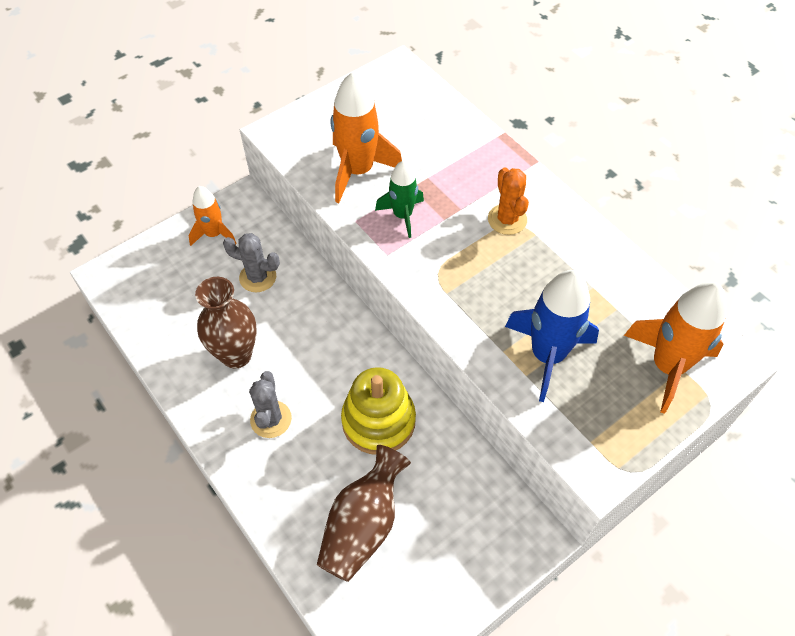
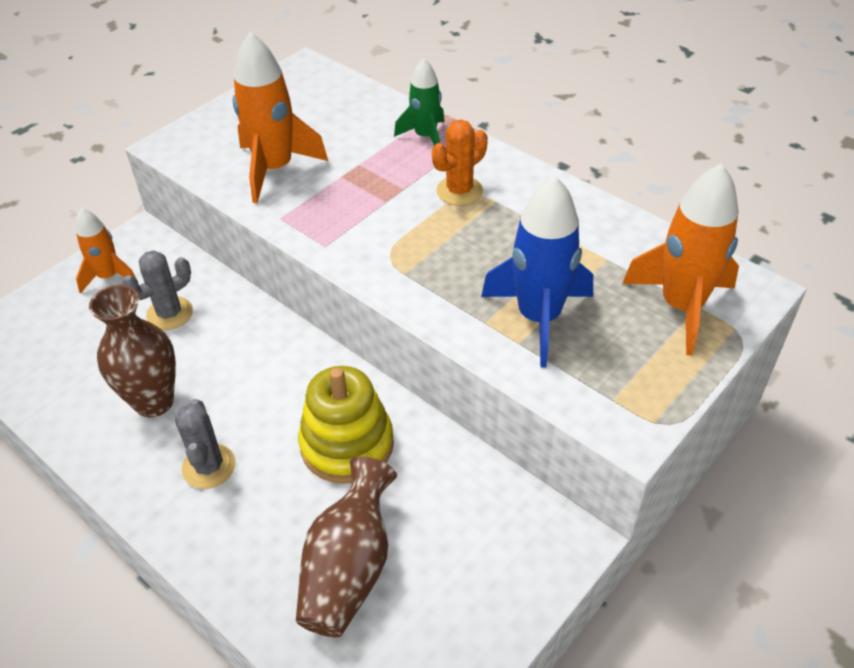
camera: 10 degrees left, 10 degrees down
(257, 277) = (170, 313): grey cactus -> grey cactus turned 45 degrees counterclockwise
(402, 215) = (336, 204): green rocket -> green rocket (425, 137)
(507, 219) = (459, 191): orange cactus -> orange cactus turned 75 degrees clockwise

